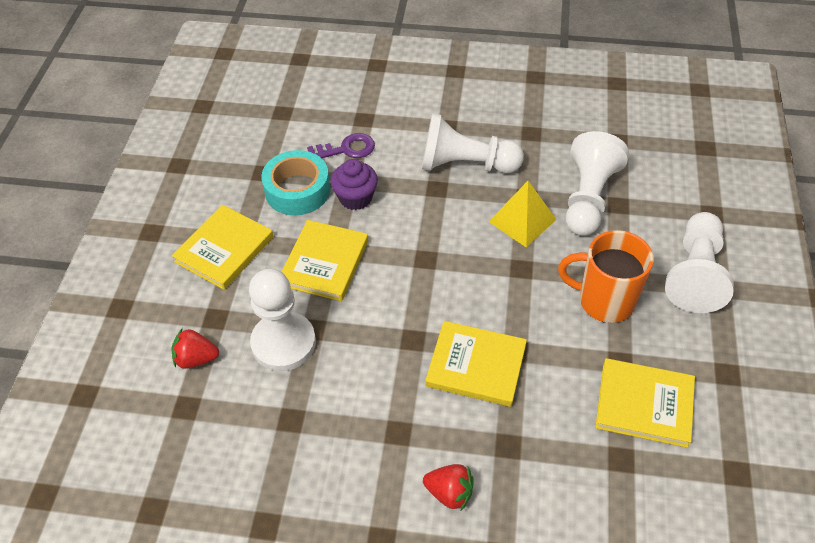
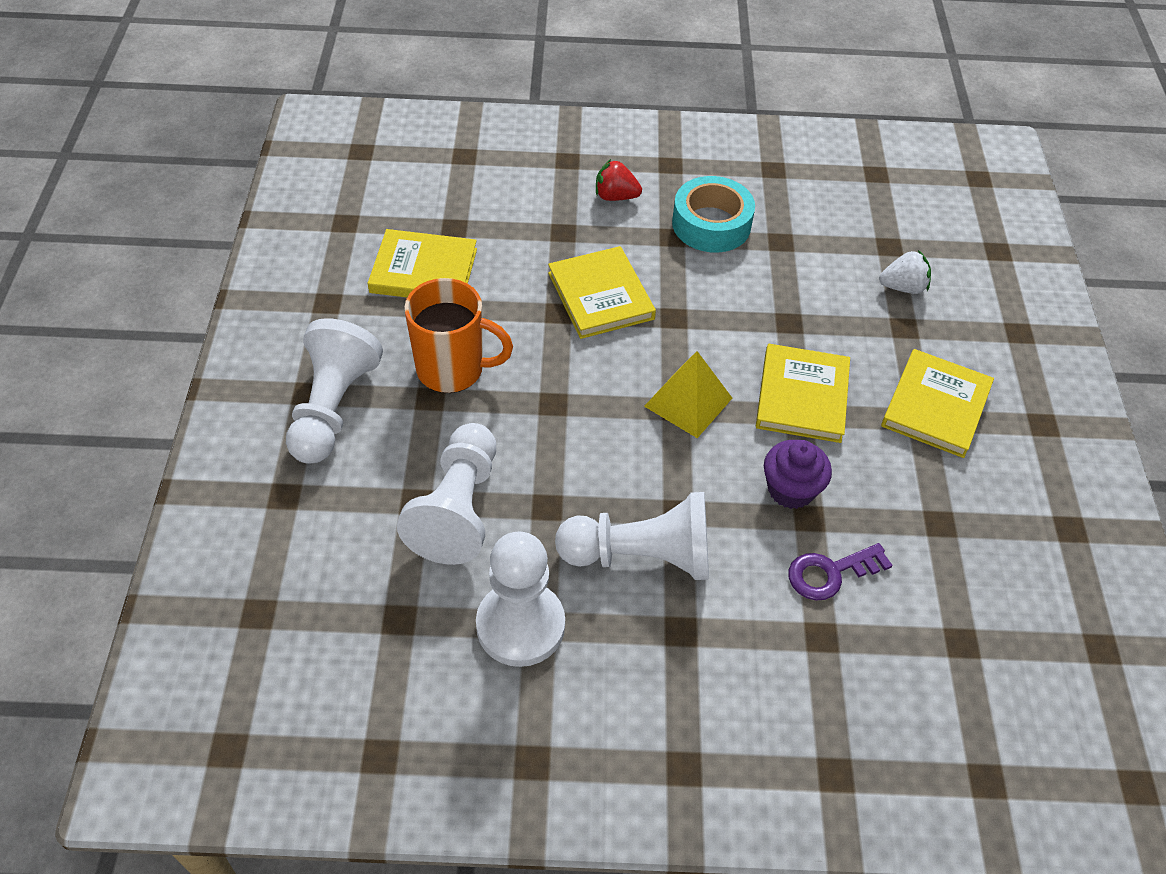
camera: 170 degrees right, 0 degrees up
(196, 359) = (903, 287): red strawberry -> white strawberry
(283, 343) = (816, 306): white pawn -> white pawn (520, 625)
(297, 190) = (877, 497): turquoise tape -> turquoise tape (711, 224)
(476, 366) = (600, 296): yellow book -> yellow book turned 60 degrees clockwise
(522, 220) = (553, 468): yellow pyramid -> yellow pyramid (688, 402)

